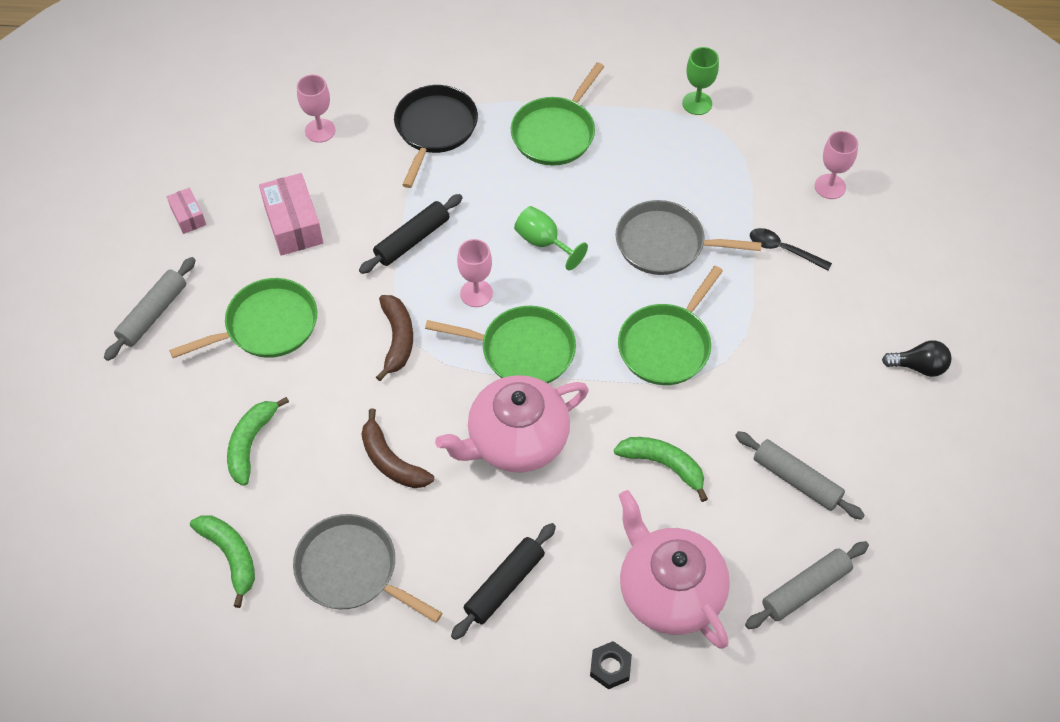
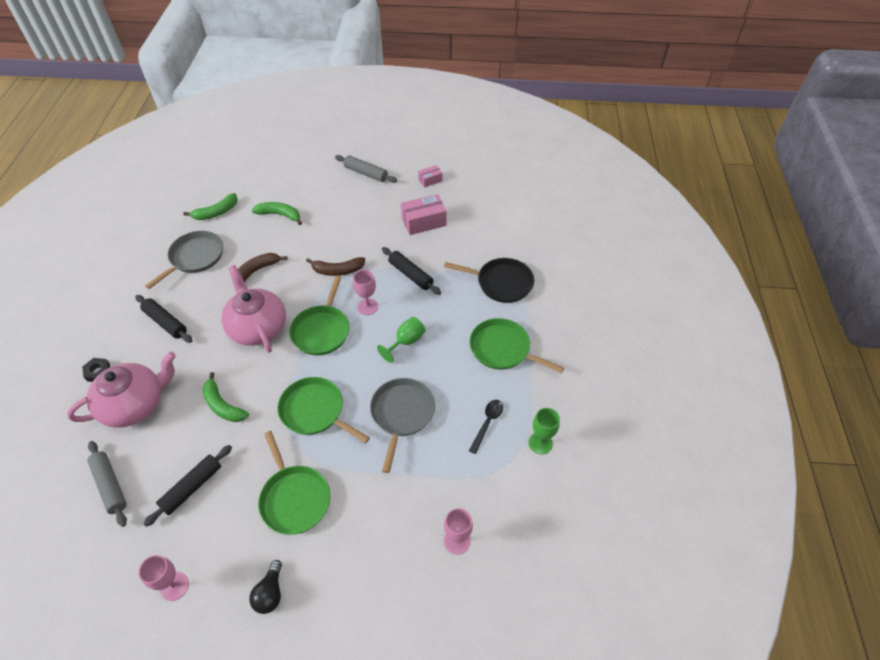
camera: 90 degrees right, 5 degrees down
(267, 325) = (354, 216): green pan -> green pan (294, 498)
(320, 130) = (496, 229): pink goblet -> pink goblet (174, 586)
(663, 465) = (223, 405): green banana -> green banana turned 105 degrees clockwise
(783, 250) = (393, 496): black spoon -> black spoon (487, 423)
(796, 480) = (192, 487): grey rolling pin -> black rolling pin

